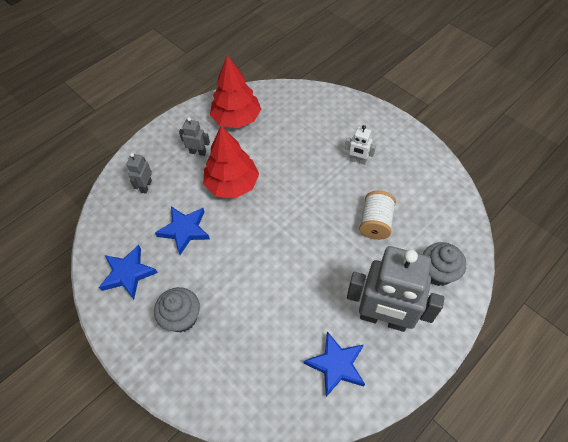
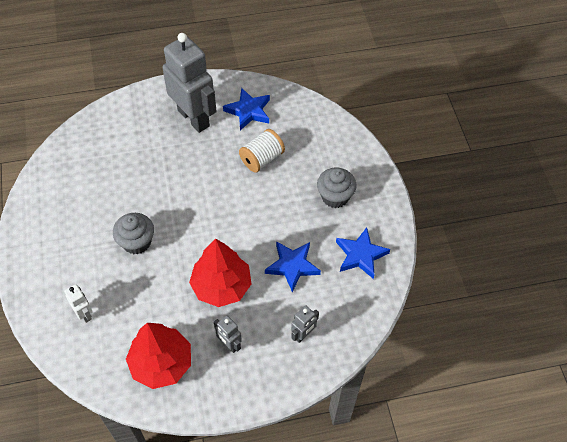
camera: 150 degrees left, 0 degrees up
(358, 160) = (92, 240): white robot -> white robot (84, 314)
(375, 223) = (134, 180): white spool -> white spool (262, 159)
(437, 272) = (128, 122): grey cupcake -> grey cupcake (137, 242)

